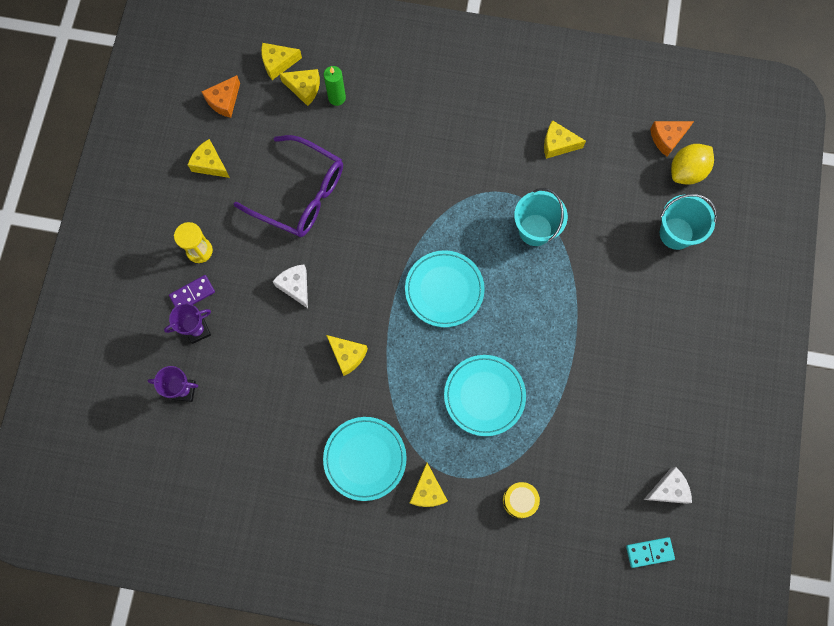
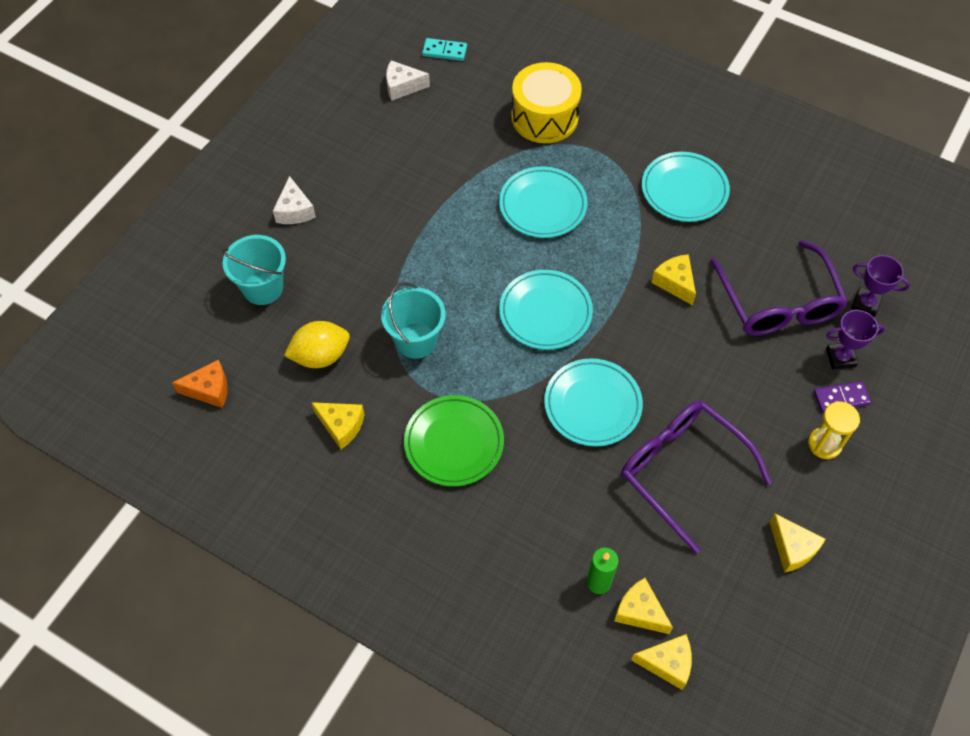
camera: 160 degrees left, 15 degrees down
(224, 101) = (756, 631): orange cheese -> none
(257, 365) = (778, 303): none -> purple glasses
(295, 286) = (715, 368): white cheese -> white cheese (294, 210)
(381, 223) = (592, 405): none -> turquoise plate
(428, 491) = (630, 148): yellow cheese -> none
(472, 159) = (454, 443): none -> green plate
(519, 500) = (544, 117): yellow drum -> yellow drum, size x1.96
(687, 171) = (210, 346): yellow lemon -> yellow lemon (320, 356)

